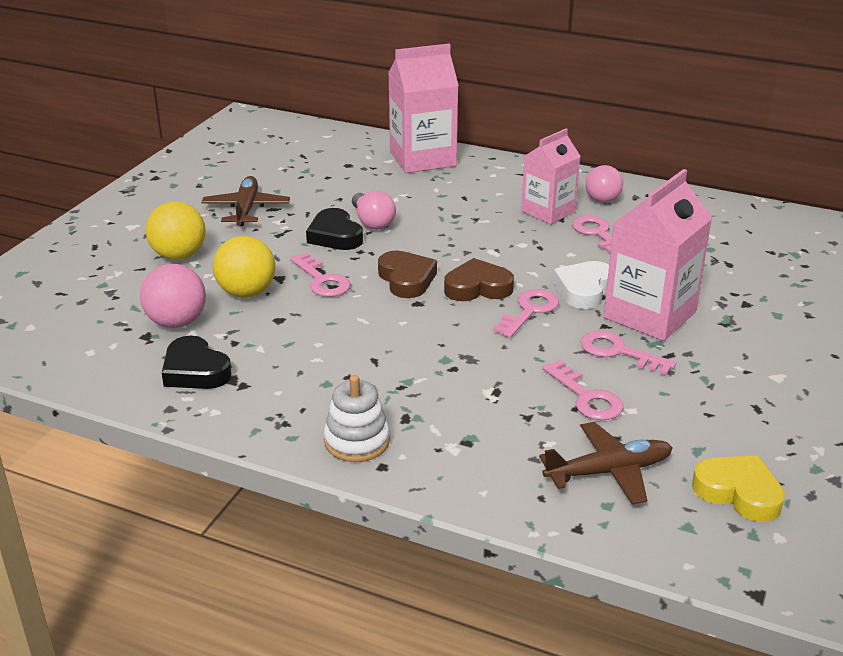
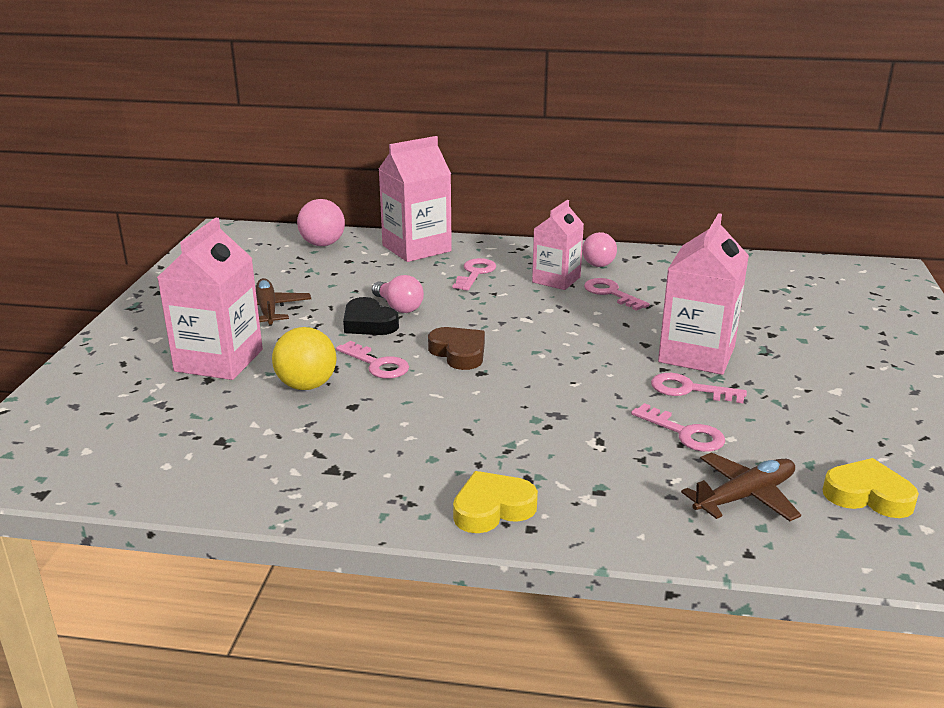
camera: 15 degrees left, 5 degrees down
(177, 322) = (247, 423): pink ball -> pink ball (322, 244)
(179, 256) = (219, 360): yellow ball -> pink carton
(195, 371) = (290, 467): black heart -> none
(357, 441) = (492, 508): white stacking toy -> yellow heart
(478, 287) = (530, 351): brown heart -> none
(529, 311) = (589, 366): pink key -> pink key (475, 273)
(584, 289) = (626, 341): white heart -> none

